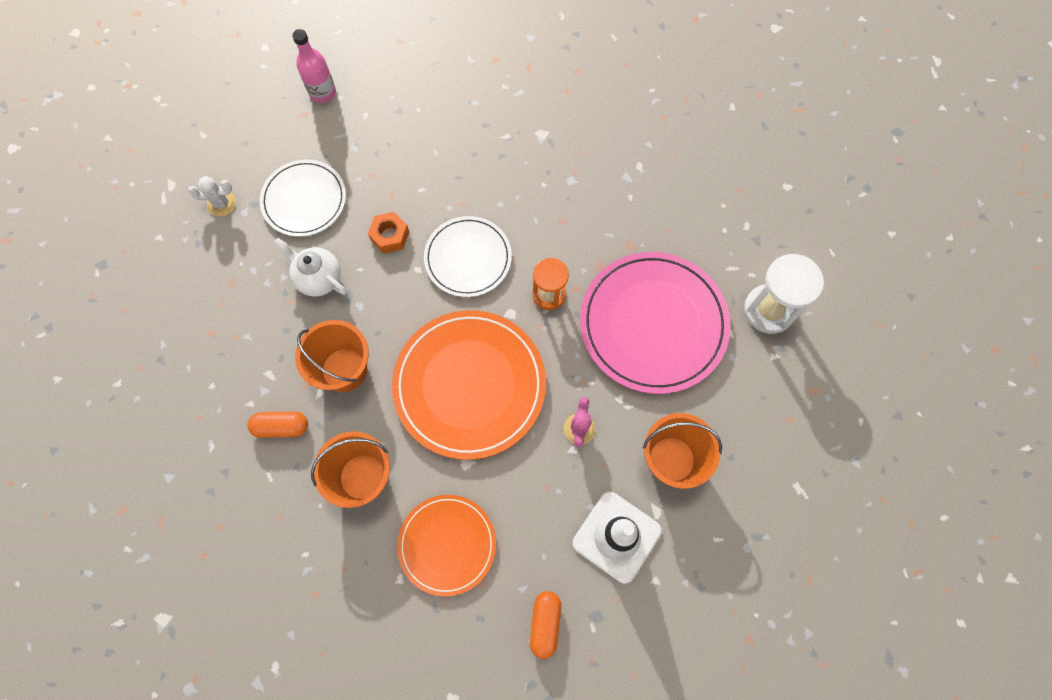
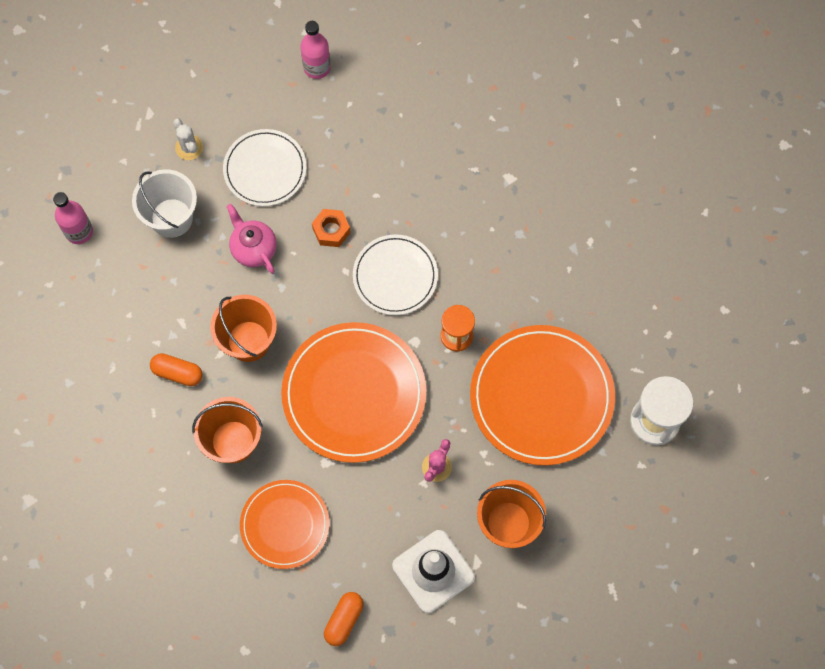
camera: 20 degrees right, 0 degrees up
(133, 320) = (79, 231): none -> pink bottle
(221, 203) = (189, 147): white cactus -> white cactus turned 45 degrees clockwise
(225, 275) = (171, 218): none -> white bucket
(319, 278) = (253, 249): white teapot -> pink teapot
(653, 324) = (541, 396): pink plate -> orange plate

